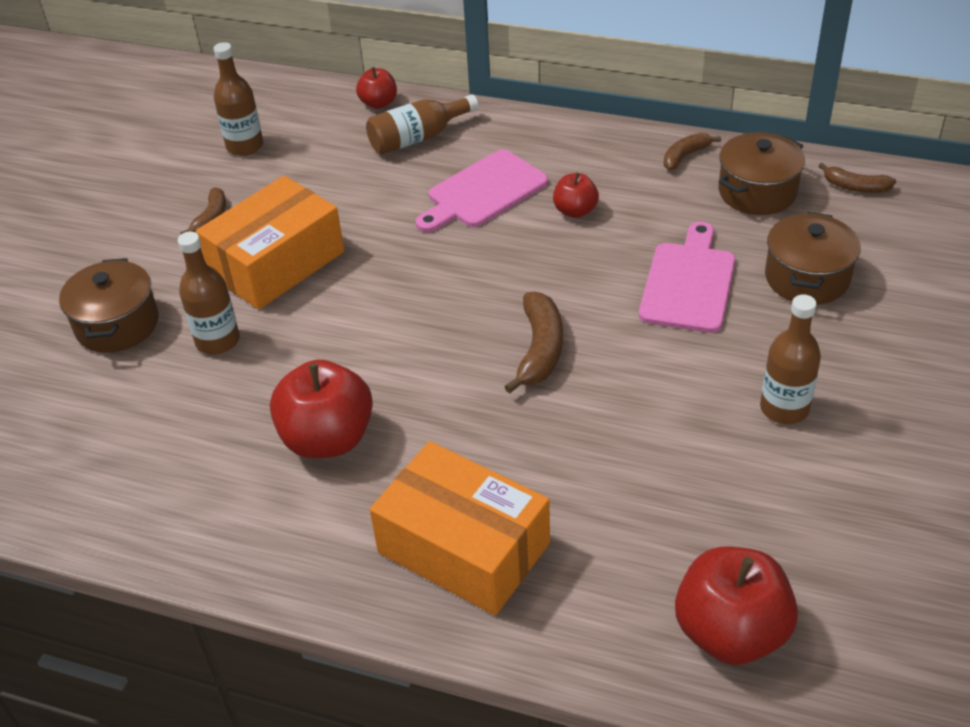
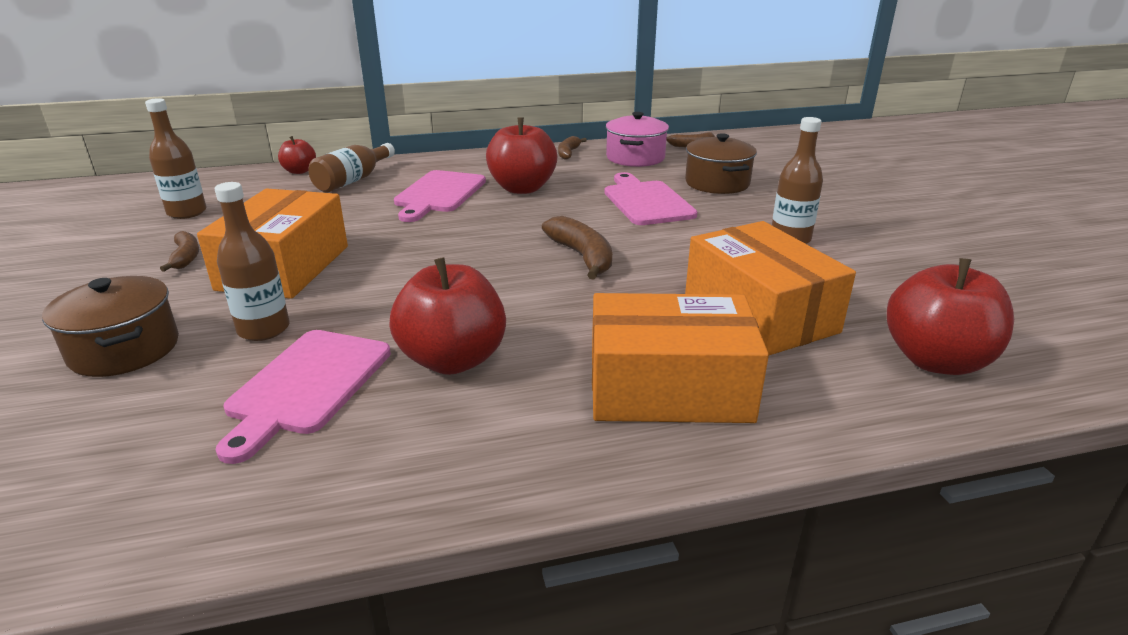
camera: 35 degrees left, 15 degrees down
(211, 419) = (307, 385): none -> pink cutting board
(575, 211) = (522, 188): red apple -> red apple, size x1.86
(631, 499) = (759, 313): none -> orange box
(757, 192) = (635, 158): brown pot -> pink pot

